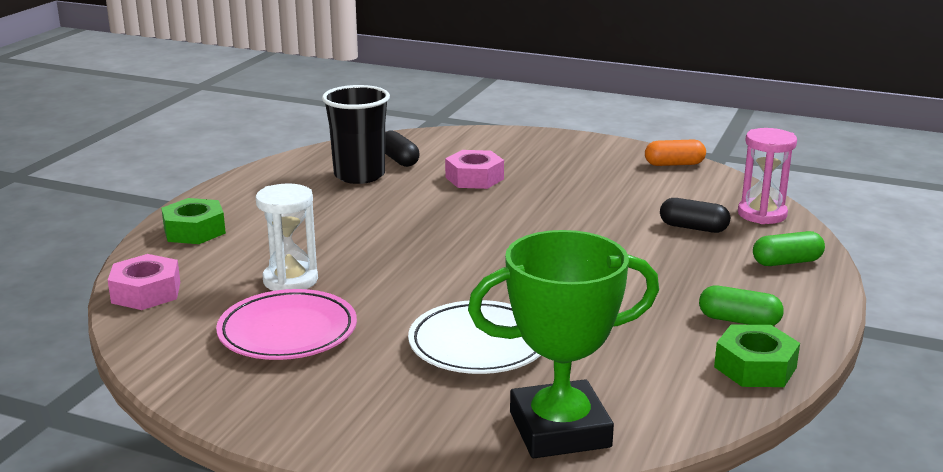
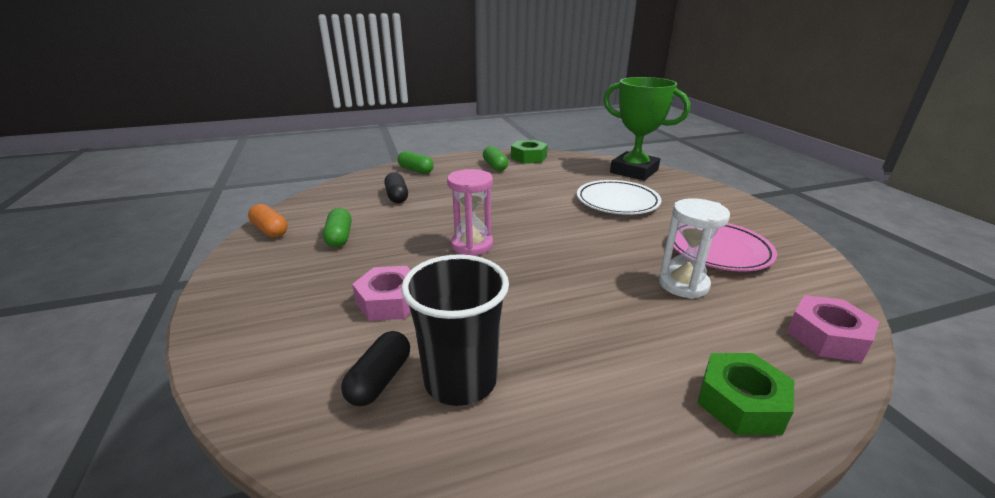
camera: 130 degrees left, 5 degrees up
(616, 184) = (339, 237): none -> green capsule
(762, 214) = (352, 186): pink hourglass -> pink hourglass (472, 245)

